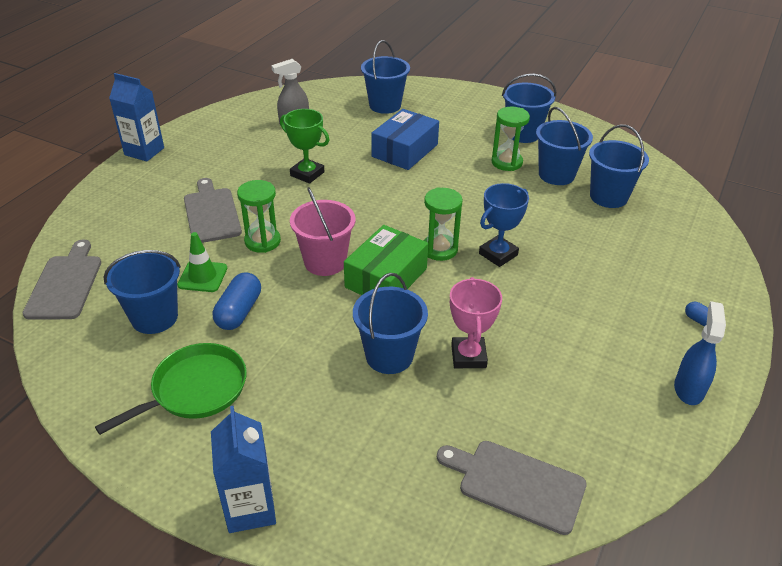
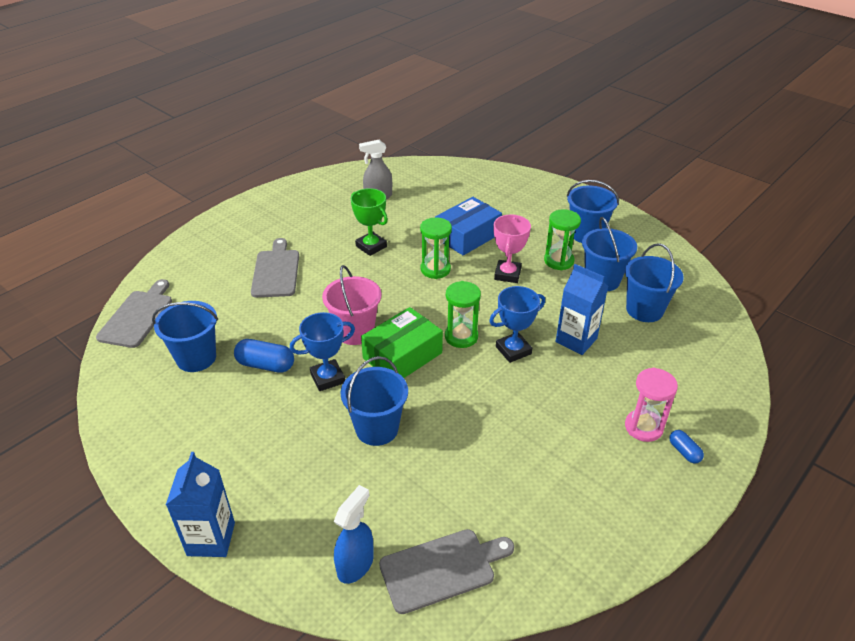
camera: 15 degrees right, 0 degrees up
(144, 151) = (241, 206): blue carton -> blue carton (576, 340)
(195, 389) = (205, 427): green pan -> none
(202, 276) = (248, 328): green traffic cone -> none
(239, 312) = (265, 365): blue capsule -> blue capsule turned 75 degrees clockwise
(262, 241) = (309, 304): green hourglass -> green hourglass (435, 269)
(314, 314) = (327, 378): none -> blue trophy
(385, 105) = (466, 189): blue bucket -> none
(468, 356) = (446, 442): pink trophy -> pink trophy (507, 274)
(516, 484) = (441, 569): grey cutting board -> grey cutting board turned 120 degrees clockwise
(655, 306) = (643, 427): none -> pink hourglass
(688, 389) = (641, 514): blue spray bottle -> blue spray bottle (355, 564)

